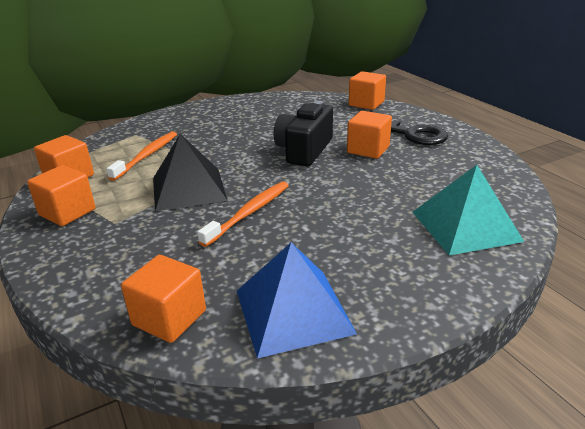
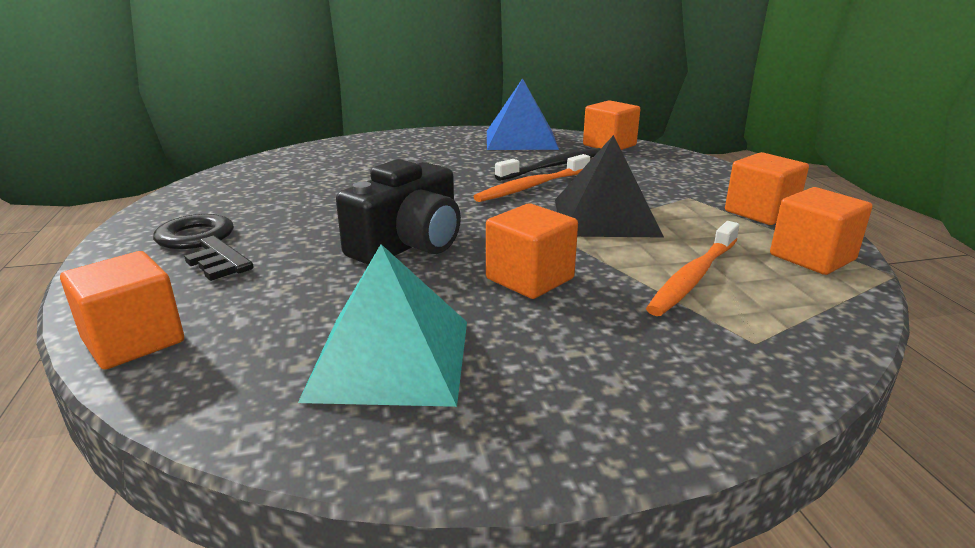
camera: 165 degrees left, 5 degrees down
(236, 249) = (553, 166): none -> black toothbrush
(368, 149) = (311, 231): orange cube -> orange cube (530, 279)
(465, 226) = (336, 157): turquoise pyramid -> turquoise pyramid (390, 358)

